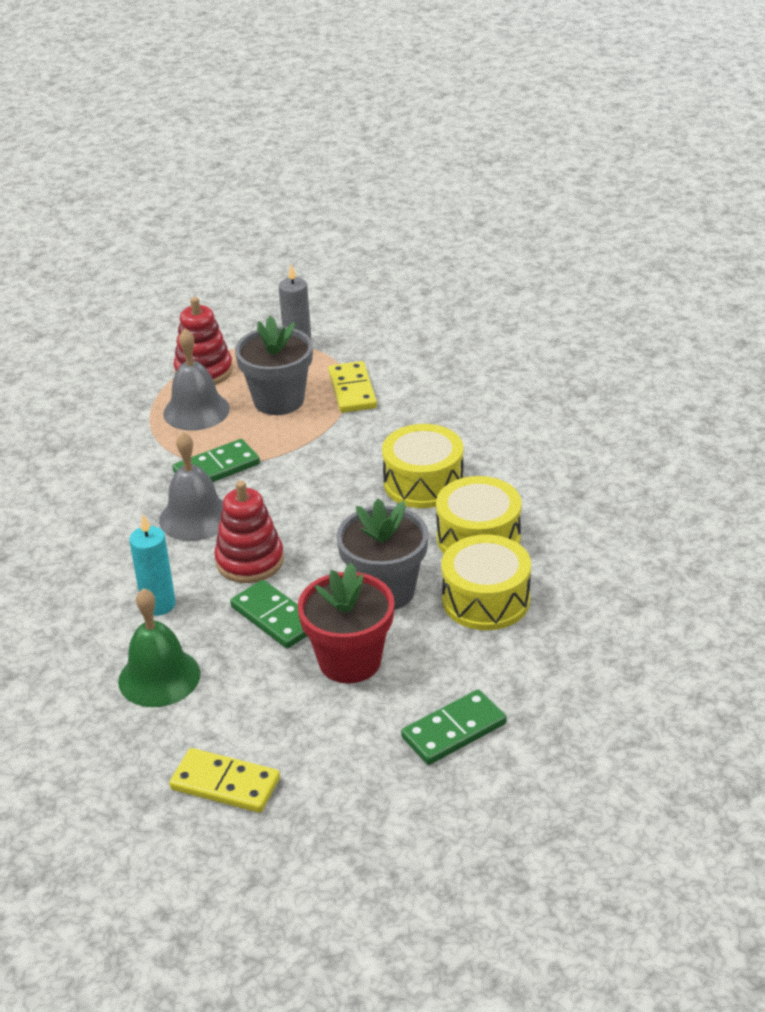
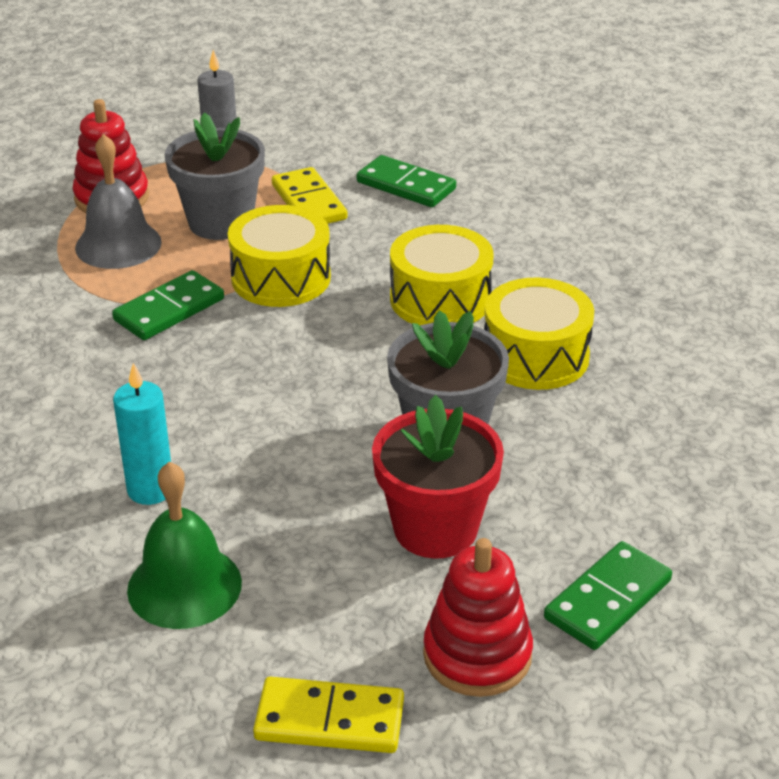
camera: 15 degrees left, 0 degrees up
(195, 517) = (162, 373): grey bell -> none
(250, 561) = (254, 418): red stacking toy -> red stacking toy (477, 655)
(275, 617) = (315, 486): green domino -> green domino (406, 186)
(486, 600) = (577, 429): yellow drum -> yellow drum (281, 278)

